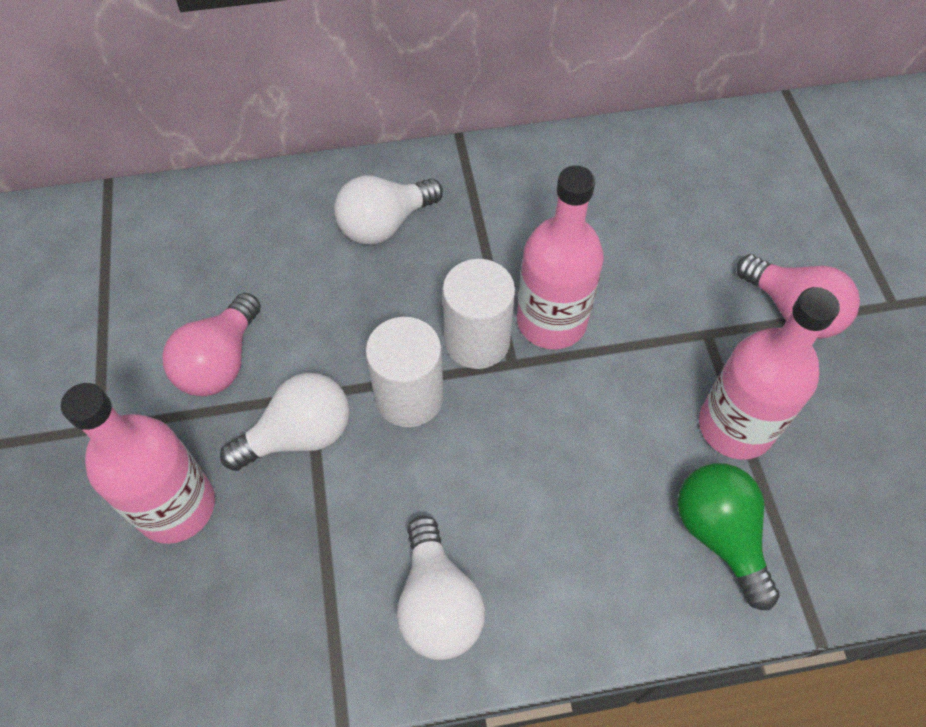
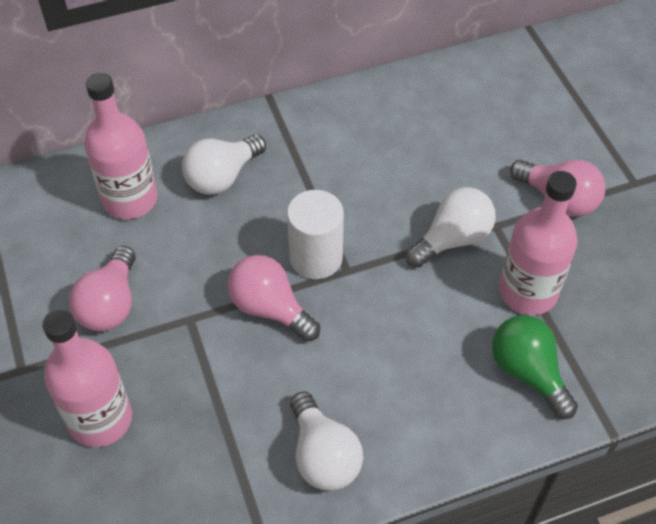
camera: 10 degrees left, 5 degrees down
(299, 435) = (188, 350): white light bulb -> white light bulb (452, 239)
(409, 397) = (270, 308): white cylinder -> pink light bulb
(551, 321) = (372, 234): pink bottle -> pink bottle (130, 199)

